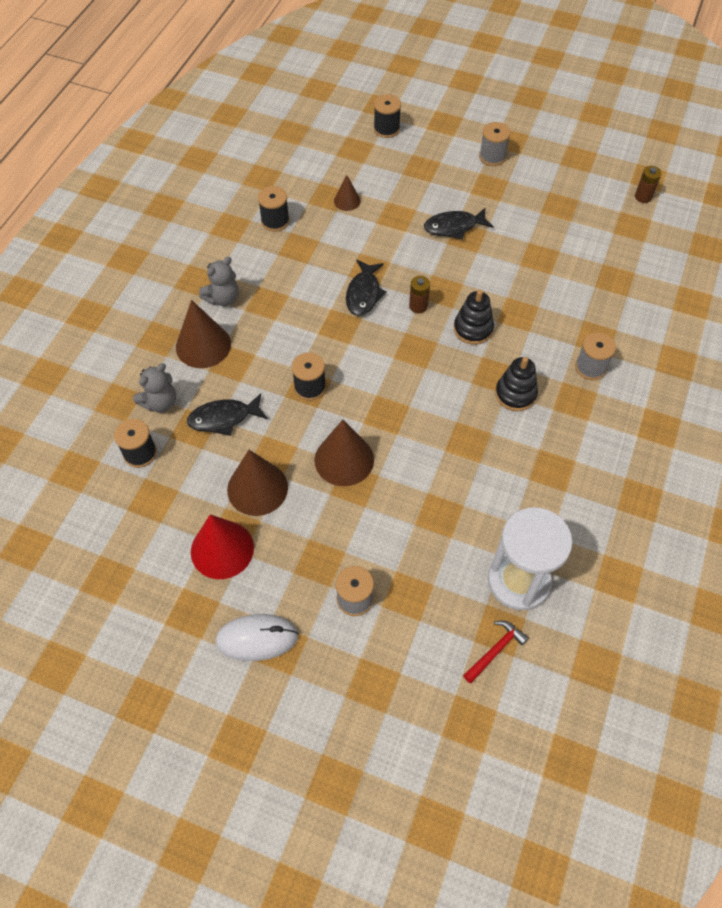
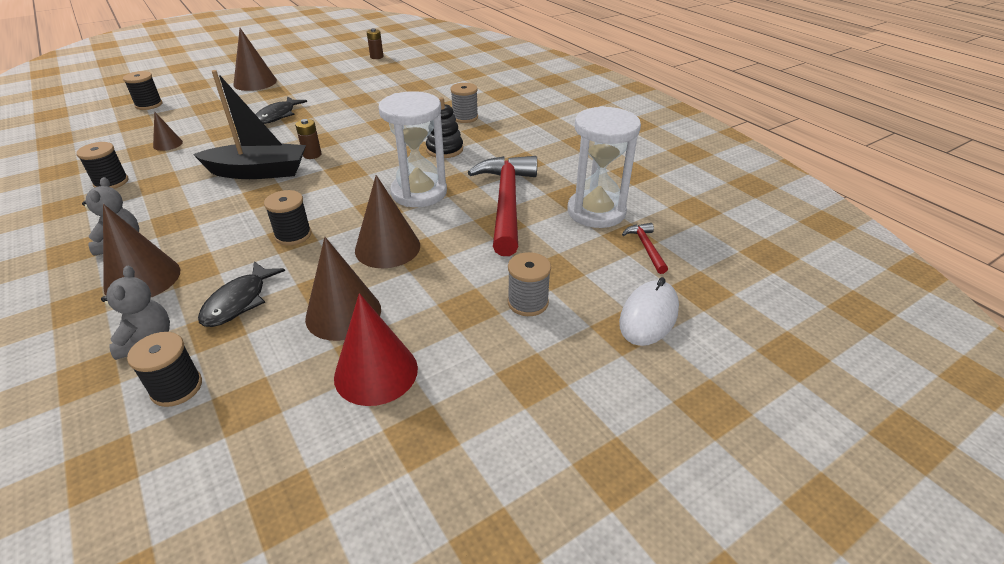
camera: 55 degrees left, 20 degrees down
(257, 638) = (504, 392): white mouse -> white mouse (648, 316)
(364, 294) = (258, 172): black fish -> black boat
(431, 425) = (419, 192): none -> white hourglass
(473, 329) = (368, 143): black stacking toy -> none
(473, 501) = (506, 202): none -> red hammer
(492, 157) = (255, 82): grey spool -> brown cone

